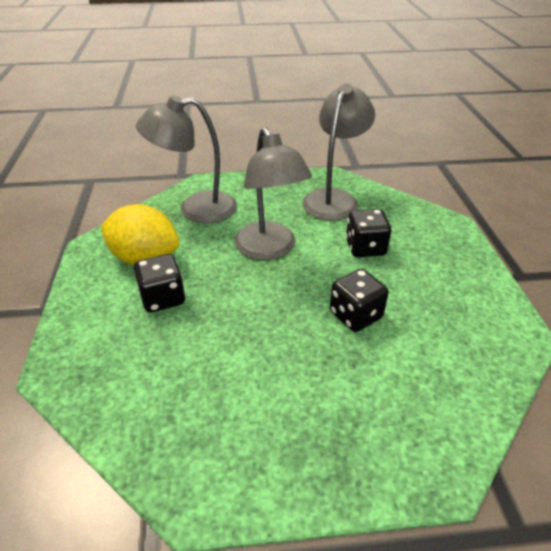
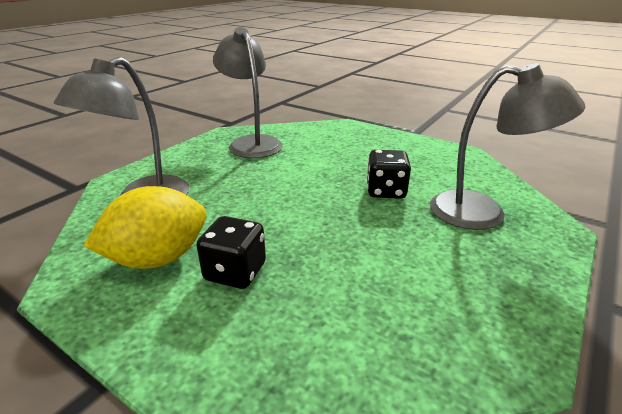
camera: 50 degrees left, 10 degrees down
(270, 249) = (262, 191): grey lamp -> grey lamp (483, 213)
(365, 248) = (323, 157): black dice -> none

